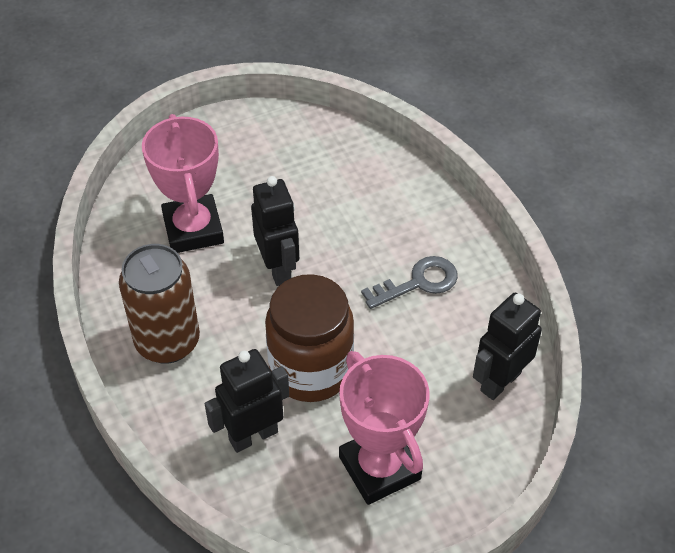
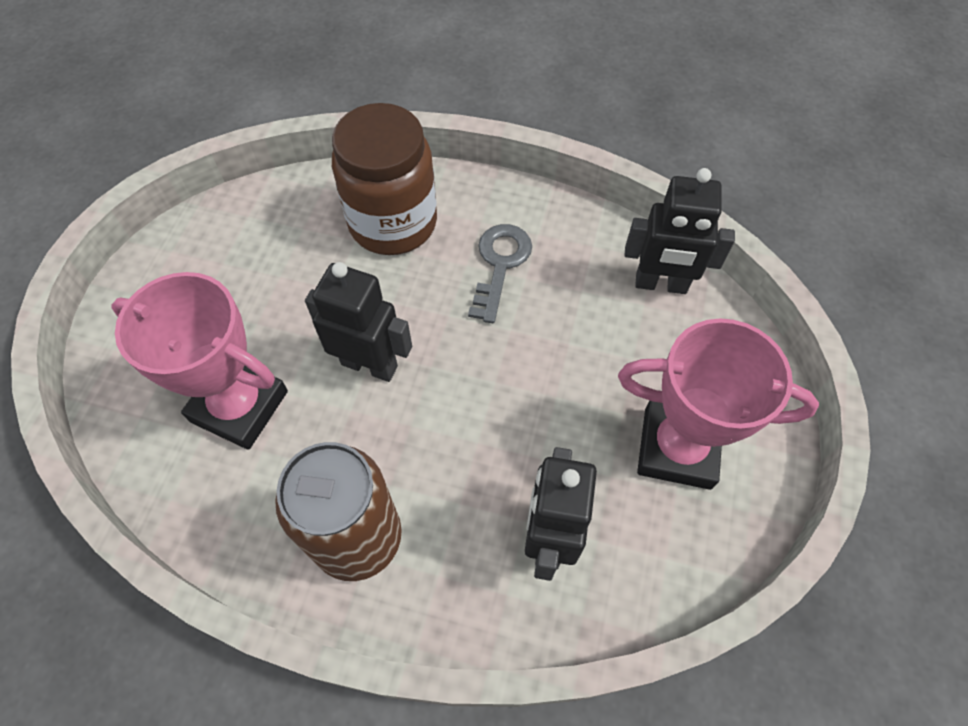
camera: 50 degrees left, 10 degrees up
(311, 369) = (516, 425): brown jar -> brown jar (393, 223)
(500, 381) = (661, 284): black robot -> black robot turned 75 degrees counterclockwise

